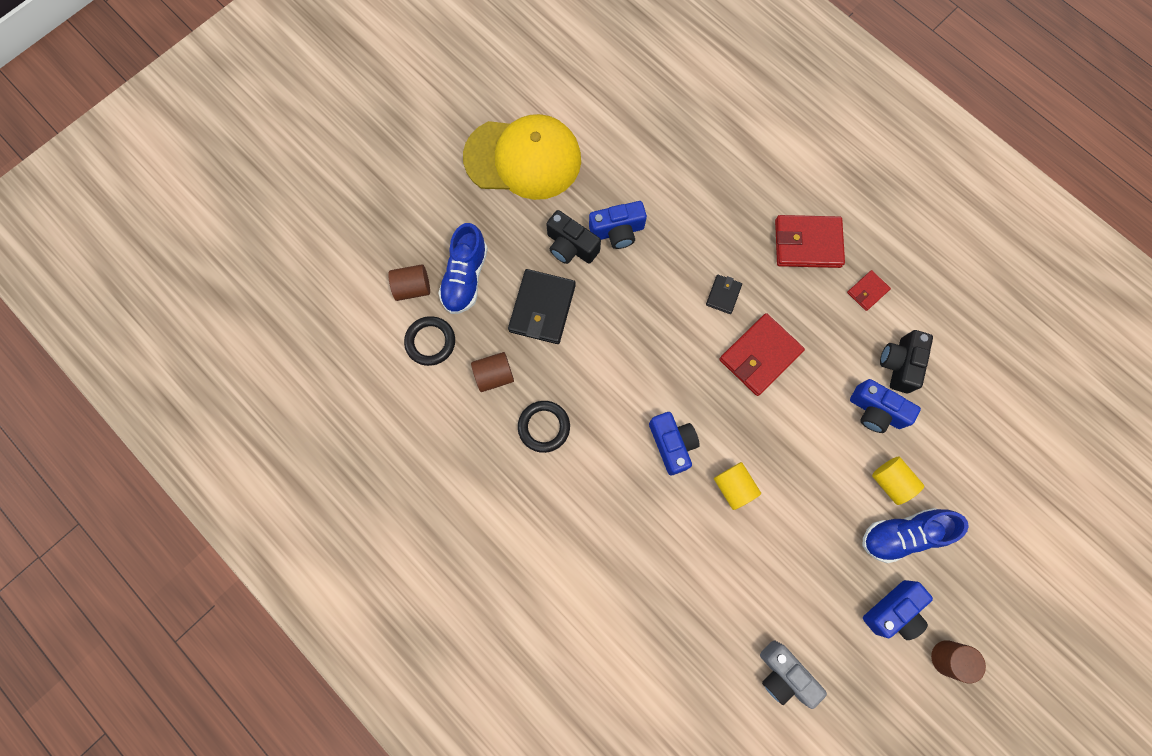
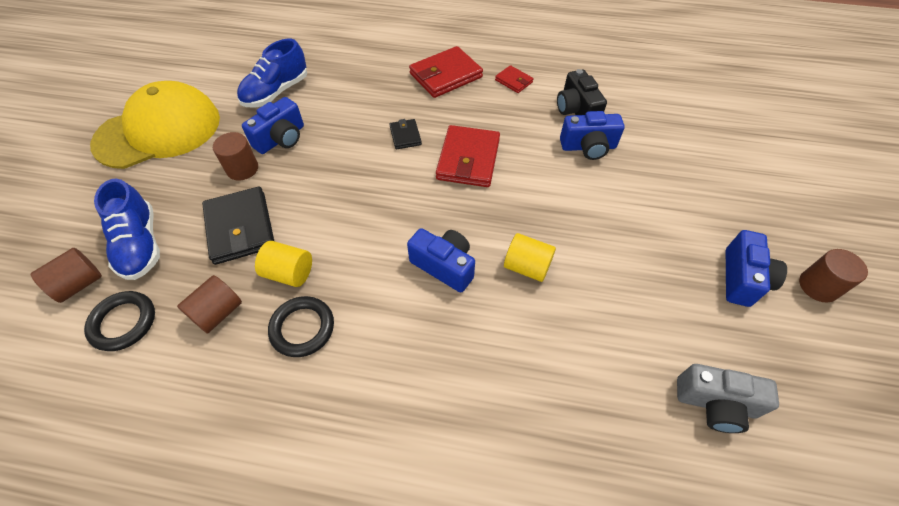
camera: 35 degrees left, 20 degrees down
(571, 246) = (242, 169): black camera -> brown cylinder
(867, 291) = (513, 81): red wallet -> red wallet turned 60 degrees counterclockwise
(890, 481) = (644, 186): yellow cylinder -> yellow cylinder (289, 273)
(902, 534) = (690, 217): blue shoe -> blue shoe (276, 92)

